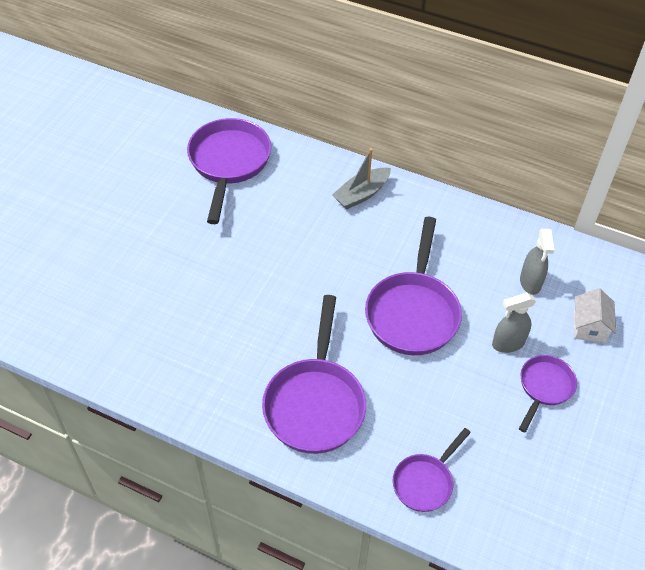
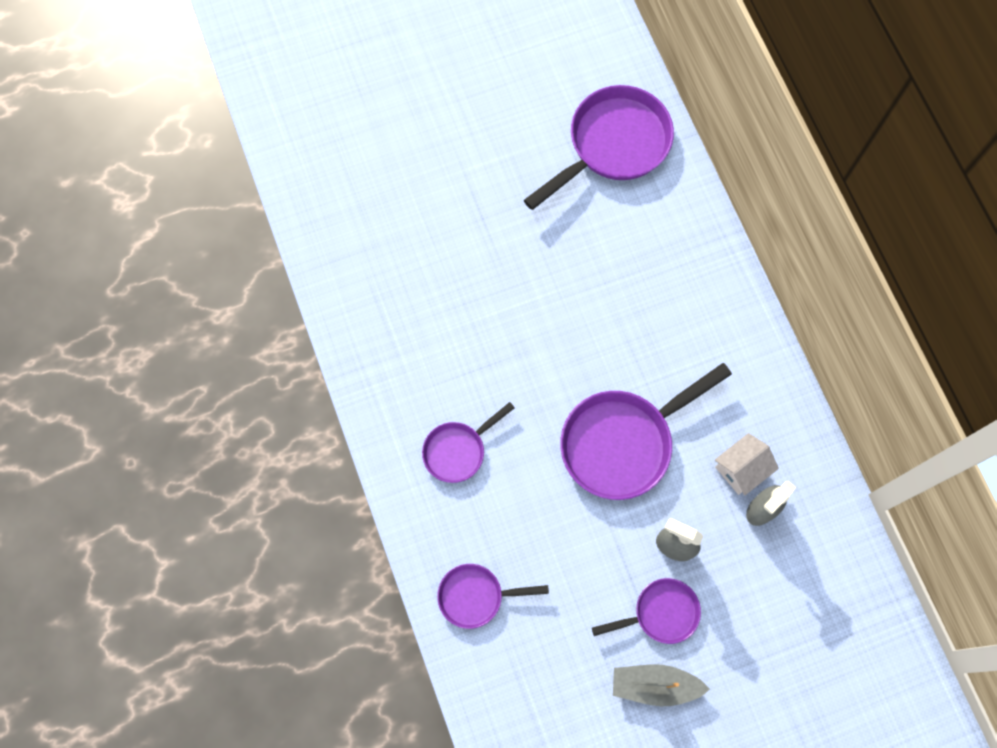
camera: 45 degrees right, 20 degrees up
(315, 403) = (458, 450): purple pan -> purple pan, size x0.56
(361, 194) = (702, 282): grey boat -> grey boat (654, 685)
(589, 326) = (767, 598): white house -> white house (741, 469)

